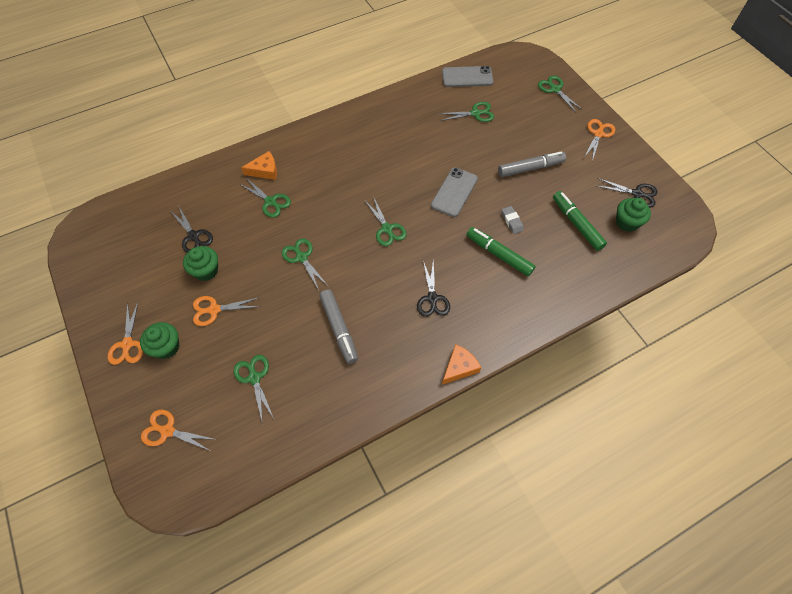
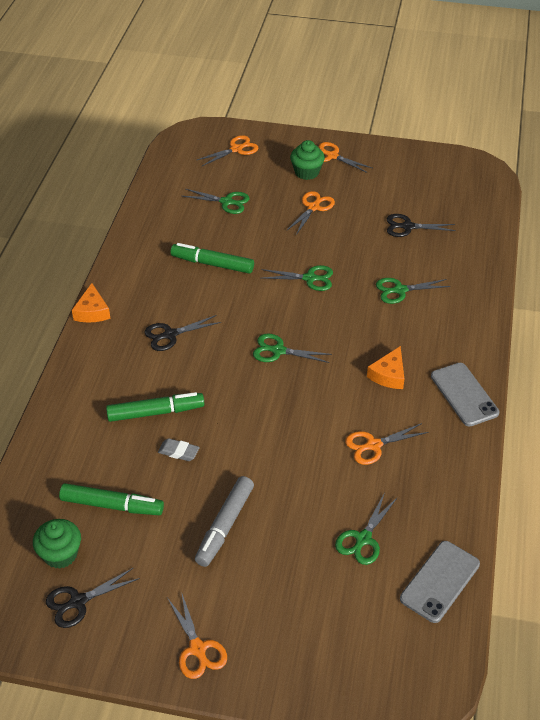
camera: 130 degrees right, 15 degrees down
(206, 271) = (359, 219): green cupcake -> none
(265, 170) = (448, 305): orange cheese -> orange cheese (389, 375)
(339, 329) = (212, 264): grey marker -> green marker
(414, 142) = (373, 445): none -> orange scissors
(432, 298) = (170, 335): black scissors -> black scissors turned 60 degrees counterclockwise
(454, 192) = (266, 431): grey phone -> grey phone (464, 394)
(555, 89) = (322, 671): green scissors -> none

